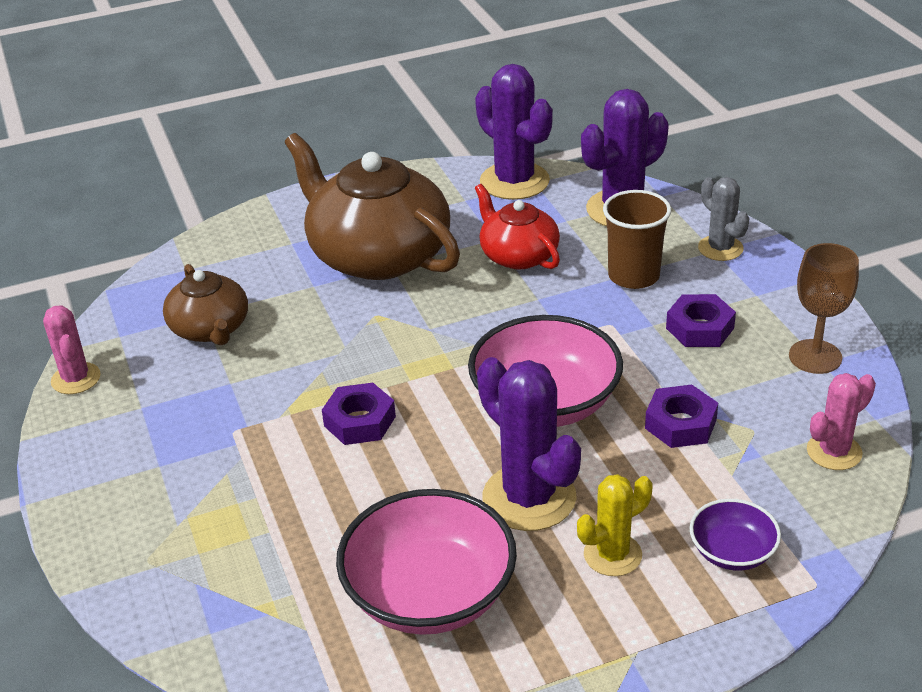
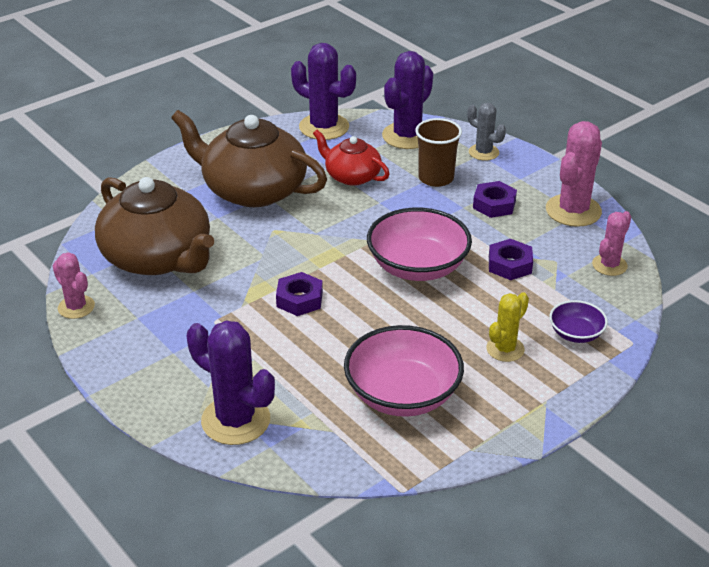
camera: 20 degrees left, 0 degrees up
(210, 329) = (158, 257): brown teapot -> brown teapot, size x1.82
(529, 498) = (436, 326): purple cactus -> purple cactus (235, 420)
(815, 357) = (573, 211): brown goblet -> pink cactus

